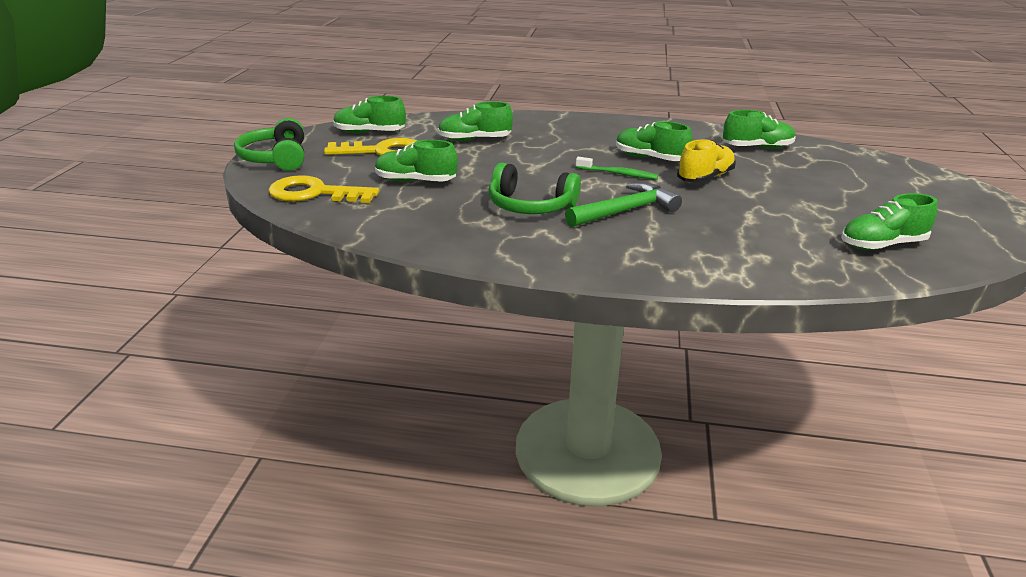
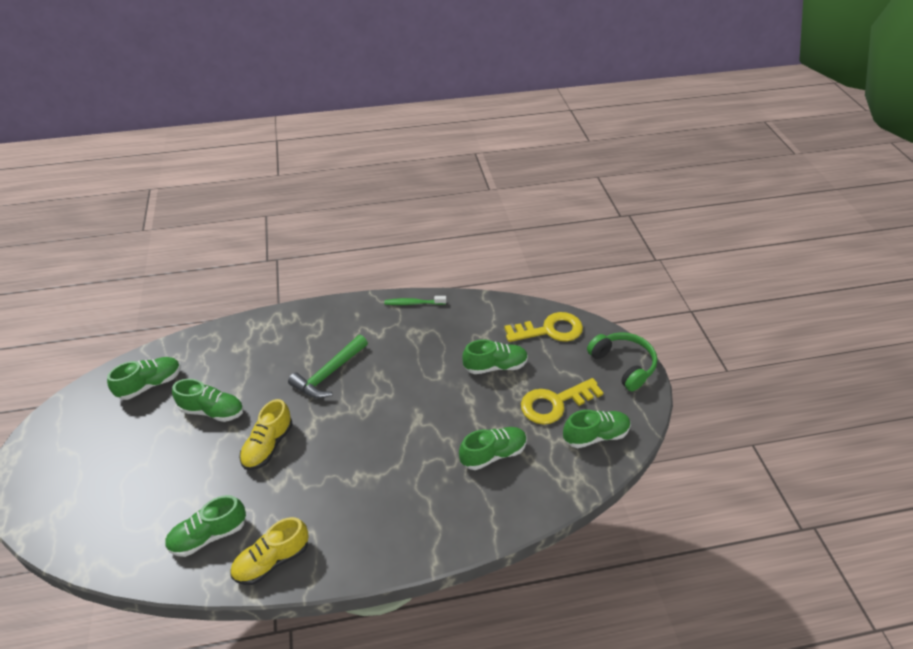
camera: 160 degrees right, 15 degrees up
(530, 206) = (397, 359): green headphones -> none
(618, 174) = (343, 429): green toothbrush -> green toothbrush (413, 303)
(650, 158) = (319, 470): green shoe -> green shoe (212, 411)
(697, 132) = (272, 560): none -> yellow shoe

